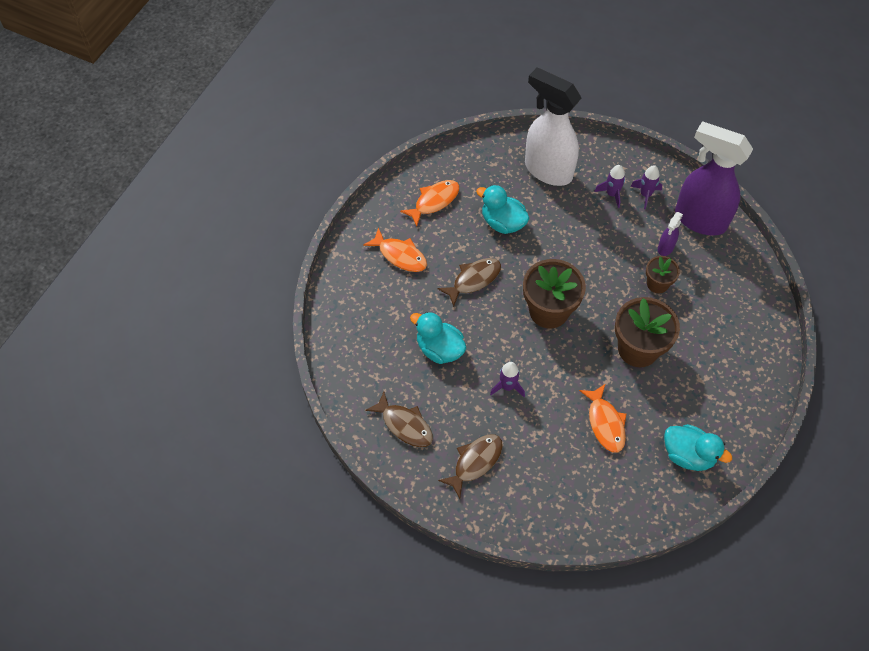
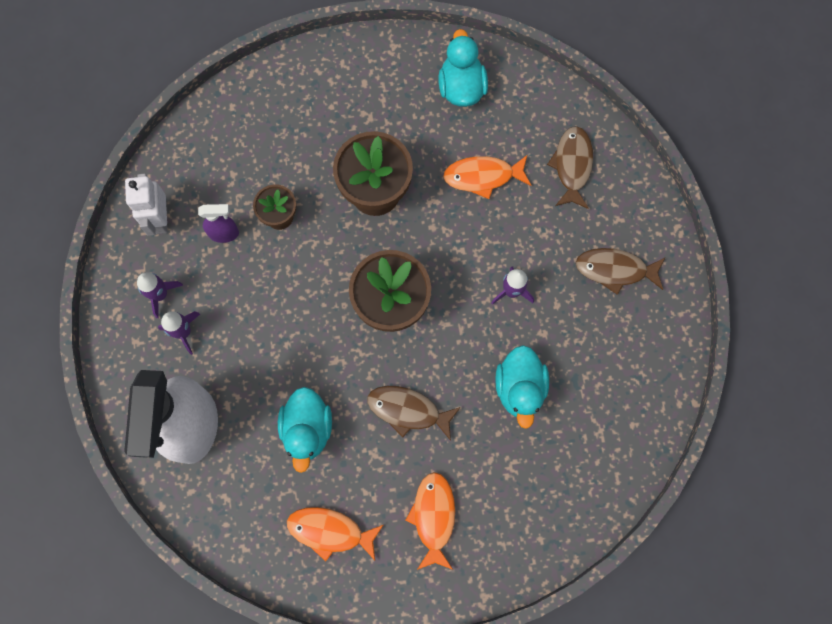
camera: 125 degrees left, 15 degrees up
(404, 425) = (629, 364): brown fish -> brown fish (572, 166)
(605, 423) = (483, 176): orange fish -> orange fish turned 135 degrees counterclockwise
(699, 219) = (160, 219): purple spray bottle -> white robot

